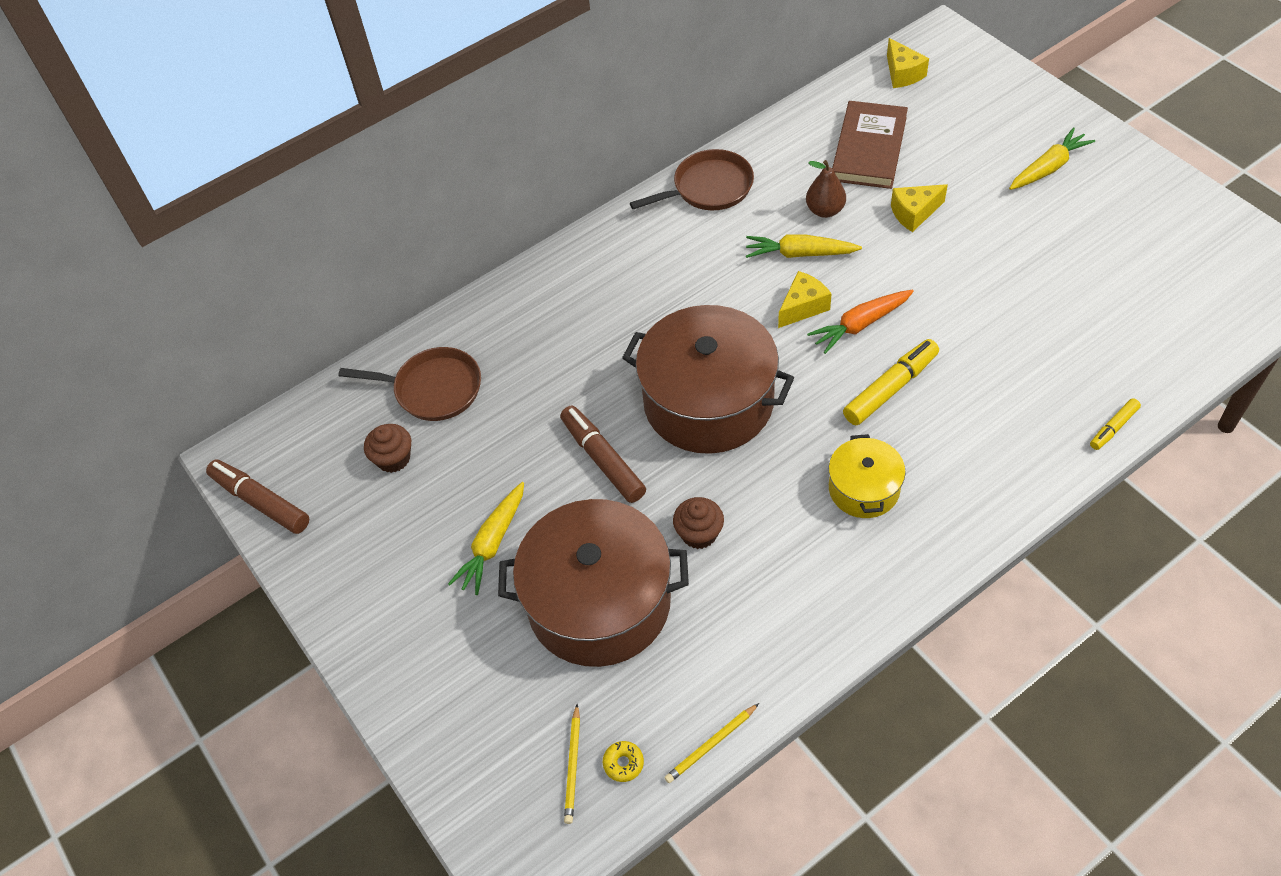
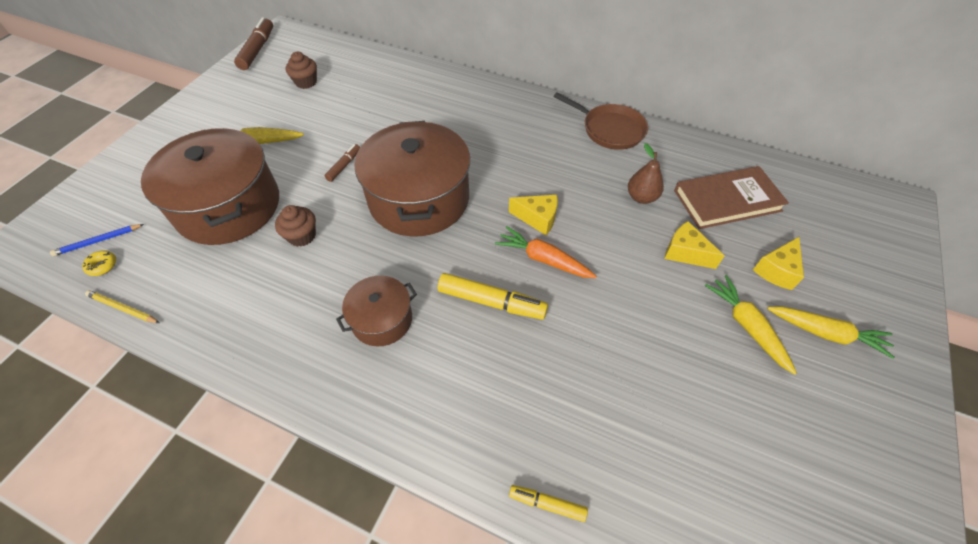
camera: 55 degrees right, 0 degrees up
(434, 389) = (363, 78): brown pan -> none
(573, 765) = (98, 241): yellow pencil -> blue pencil
(603, 459) = (344, 166): brown marker -> brown marker, size x0.56
(800, 254) = (587, 198): yellow carrot -> yellow carrot (746, 326)
(864, 489) = (382, 320): yellow pot -> brown pot
(902, 74) = (827, 192): yellow cheese -> yellow cheese (776, 270)

